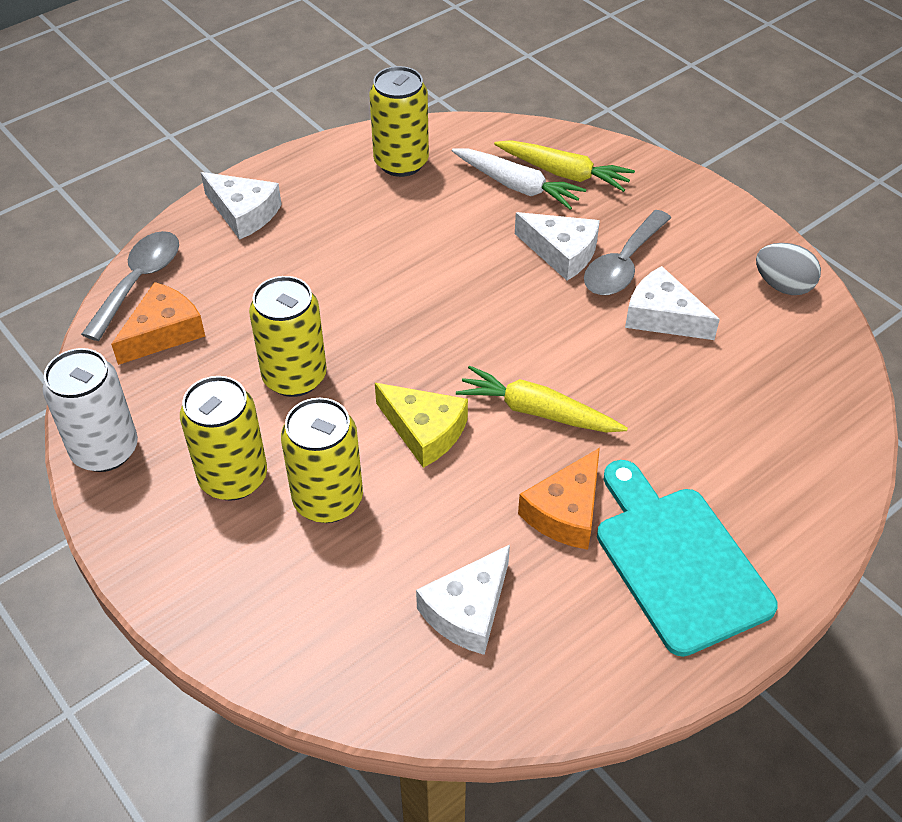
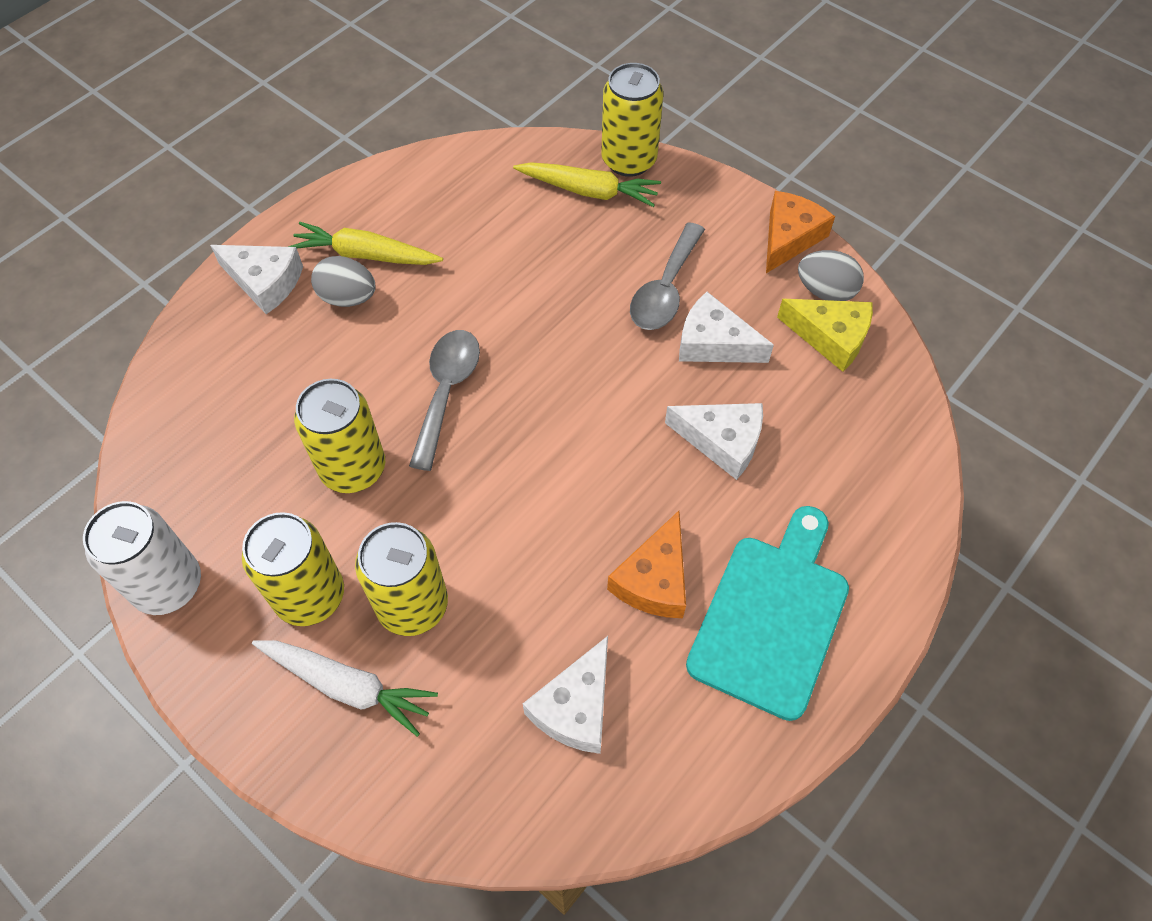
camera: 10 degrees left, 10 degrees up
(139, 282) = (168, 380): grey spoon -> grey spoon (447, 392)
(164, 332) = (205, 436): orange cheese -> orange cheese (789, 237)
(318, 235) = (348, 298): none -> grey egg
(401, 162) = (420, 200): yellow can -> yellow can (629, 160)
(424, 431) = (497, 510): yellow cheese -> yellow cheese (830, 337)
(517, 186) = (543, 212): white carrot -> white carrot (347, 686)
(537, 411) = (607, 470): yellow carrot -> yellow carrot (366, 255)
(561, 252) = (602, 284): white cheese -> white cheese (722, 441)
(678, 561) = (772, 616): turquoise cutting board -> turquoise cutting board turned 60 degrees clockwise

